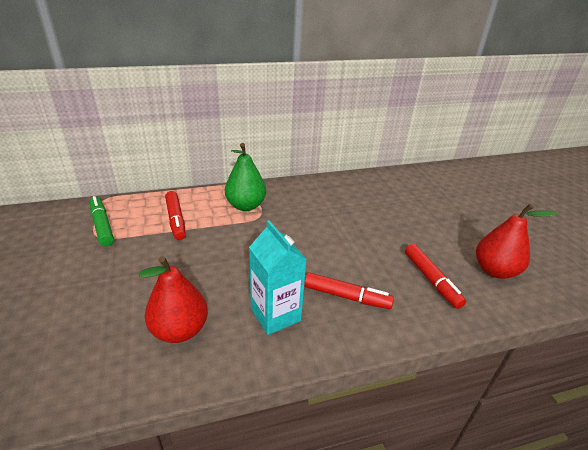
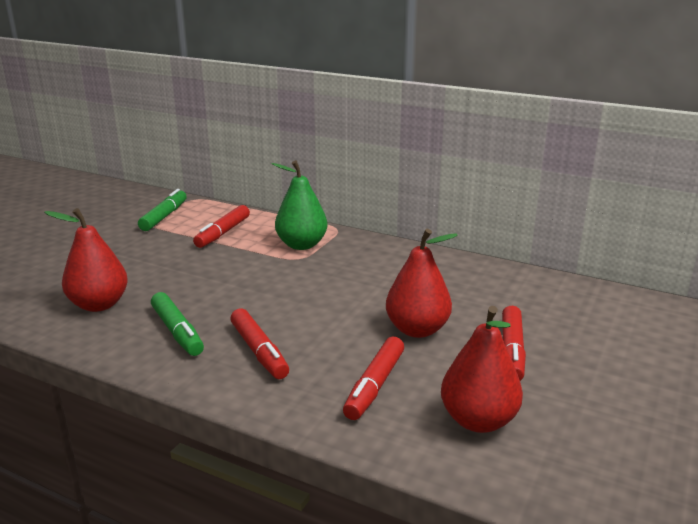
camera: 45 degrees right, 10 degrees down
(275, 315) = (177, 331): turquoise carton -> green marker
(394, 233) = (417, 330): none -> red pear
(446, 222) = (512, 351): none -> red marker

